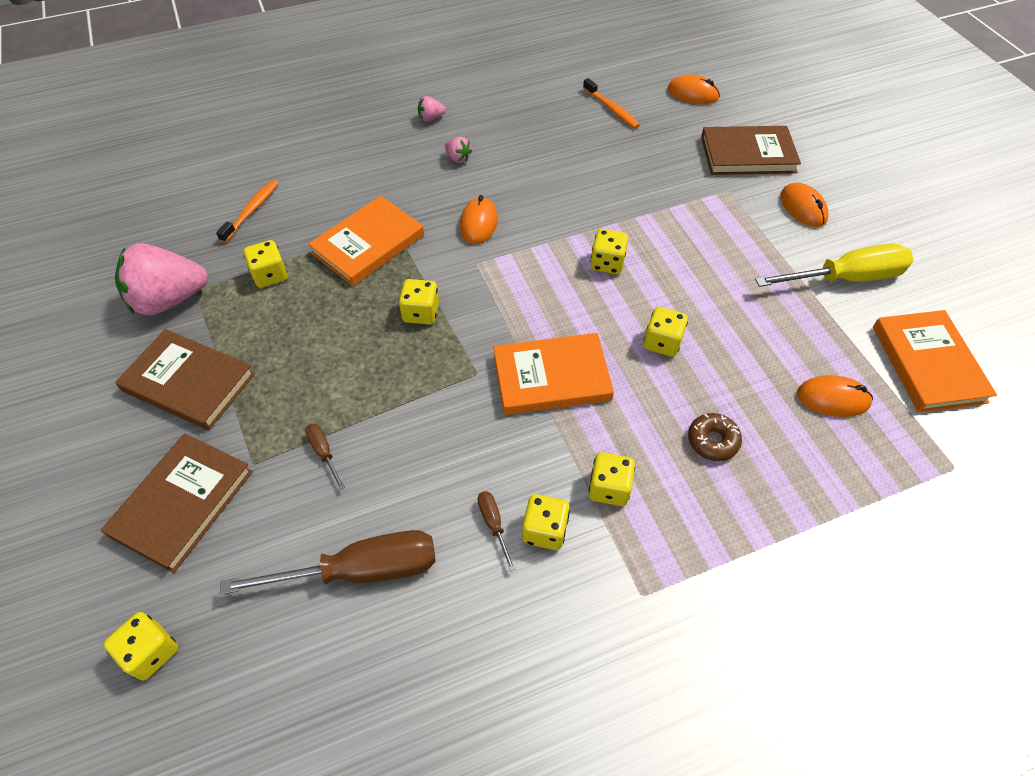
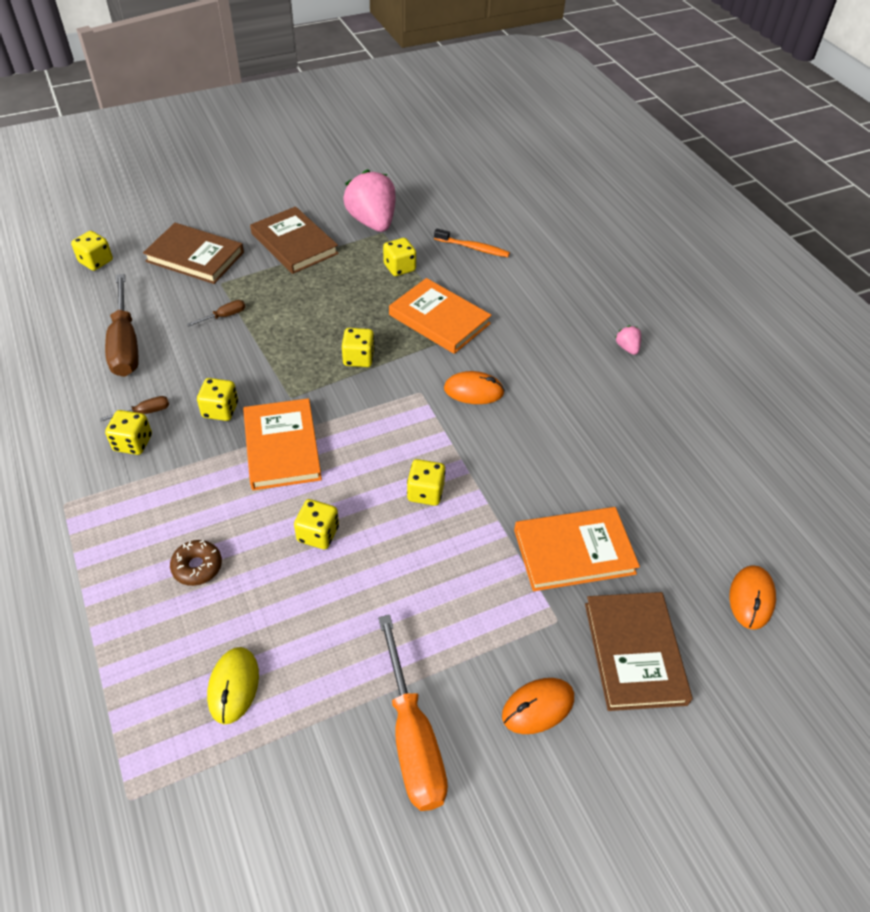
camera: 85 degrees right, 5 degrees down
(189, 382) = (294, 244): brown book -> brown book turned 60 degrees counterclockwise
(458, 158) = (567, 371): pink strawberry -> none
(609, 488) = (162, 485): yellow dice -> yellow dice (220, 410)
(611, 109) = (689, 505): orange toothbrush -> none
(833, 398) = (233, 686): orange mouse -> yellow mouse
(846, 278) = (412, 737): yellow screwdriver -> orange screwdriver
(928, 364) = (272, 809): orange book -> orange book (574, 552)

